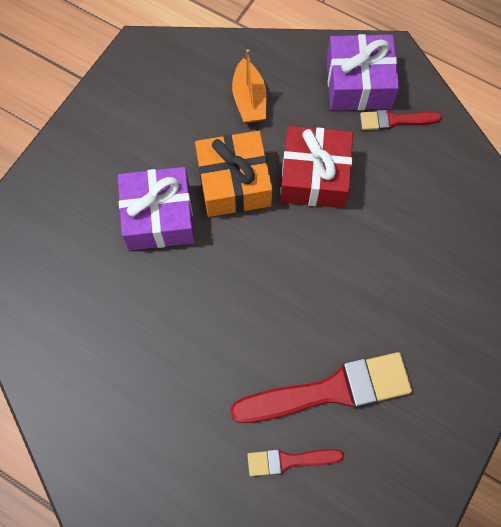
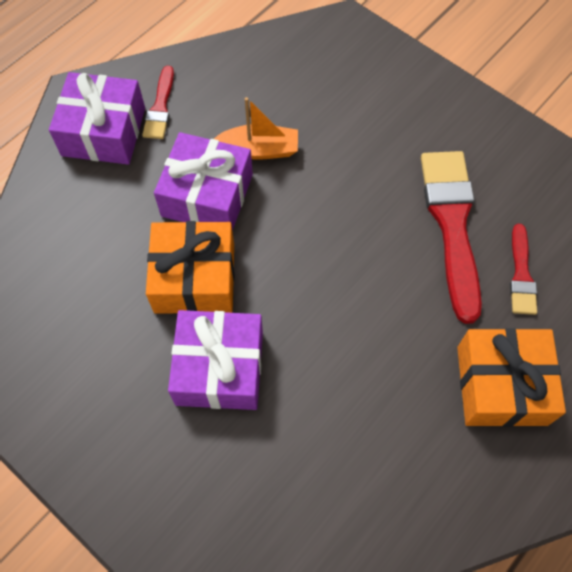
camera: 80 degrees left, 5 degrees down
(176, 447) = (501, 385): none -> orange gift
(249, 99) = (88, 244): orange boat -> orange boat (259, 150)
(314, 176) = (207, 195): red gift -> purple gift

